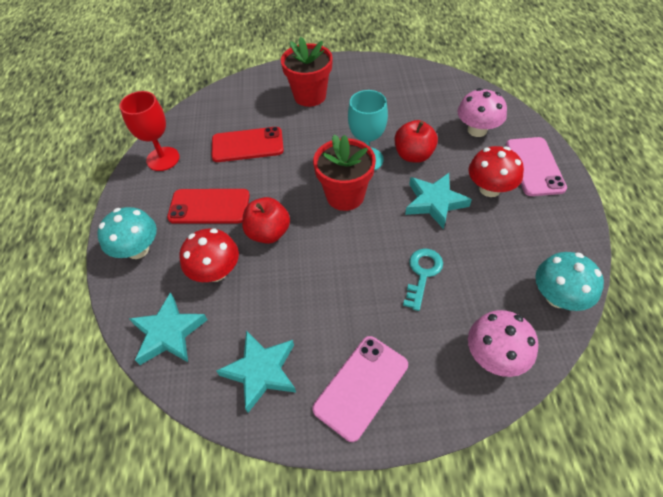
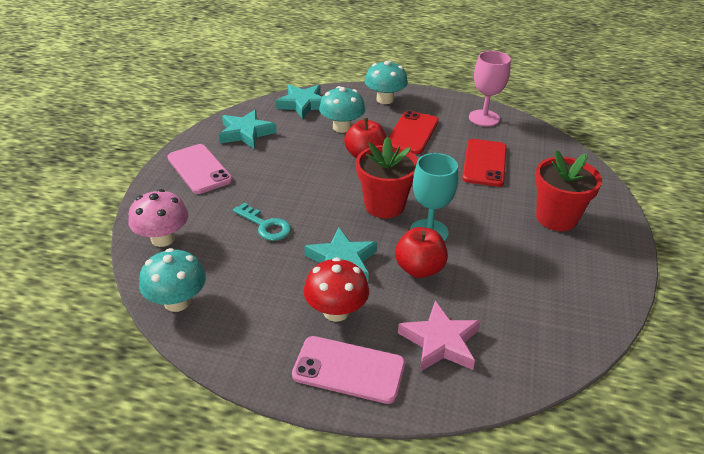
camera: 105 degrees right, 15 degrees down
(163, 159) = (484, 118): red goblet -> pink goblet
(216, 271) = (342, 127): red mushroom -> turquoise mushroom
(477, 130) = (440, 342): pink mushroom -> pink star

